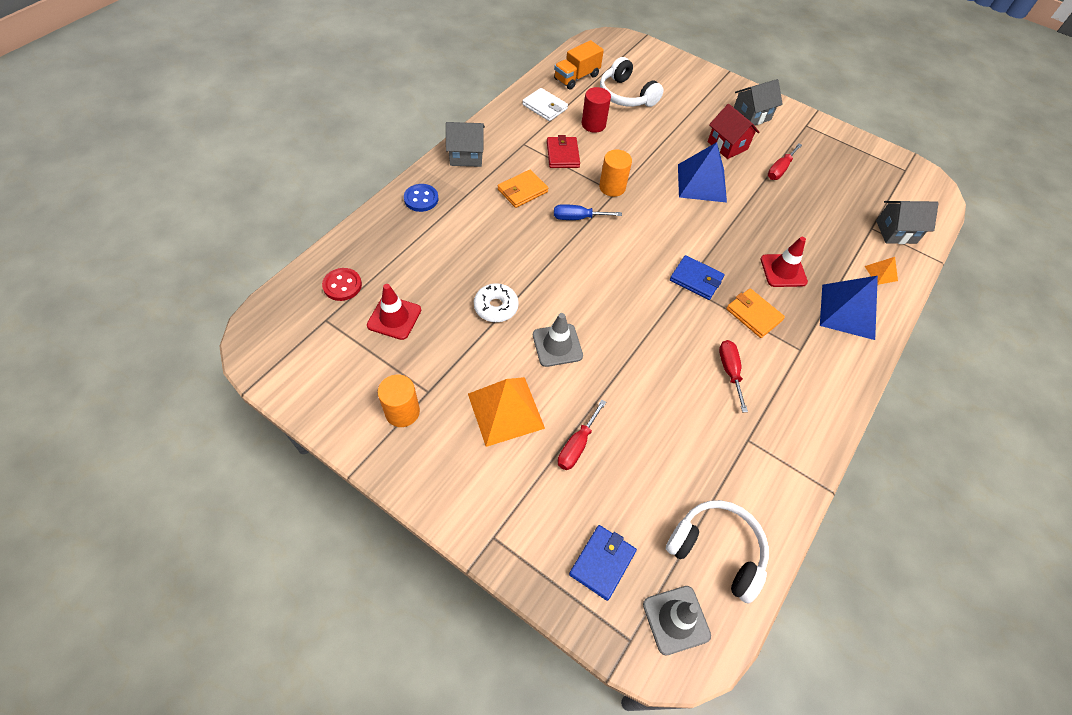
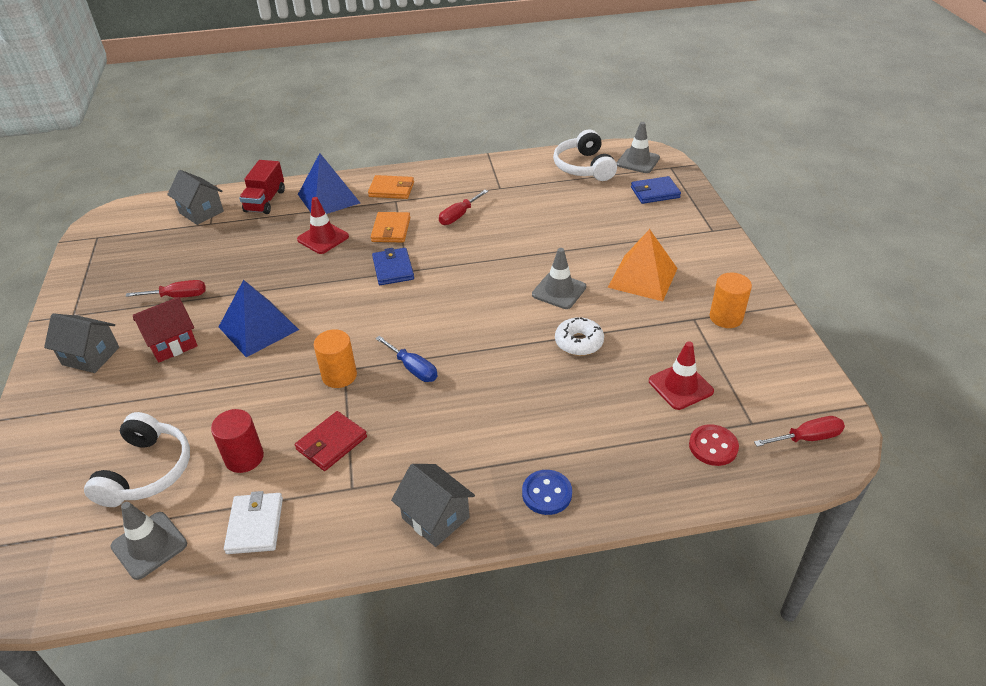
camera: 130 degrees left, 15 degrees down
(522, 191) = (428, 430): orange wallet -> orange wallet (391, 189)
(576, 77) = (149, 545): orange truck -> grey traffic cone
(577, 445) = (612, 238): red screwdriver -> red screwdriver (807, 438)
(727, 145) = (172, 344): red house -> red house turned 45 degrees clockwise
(881, 273) = (265, 201): orange pyramid -> red truck

